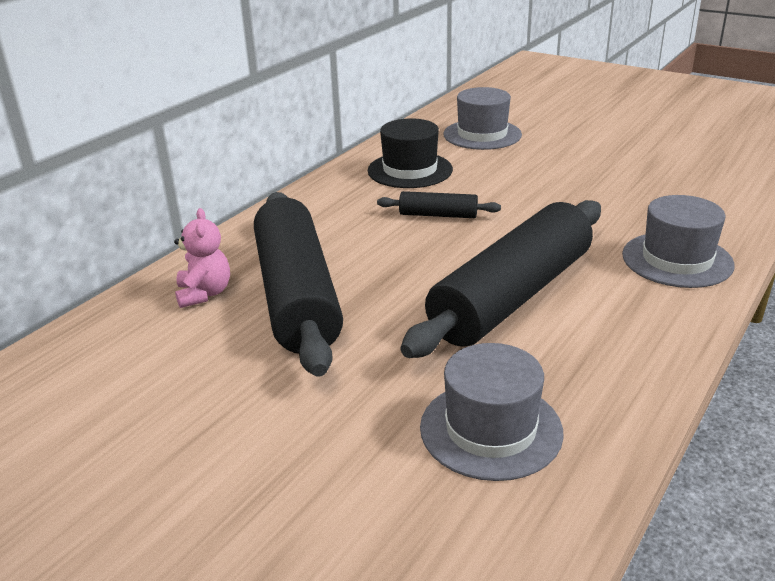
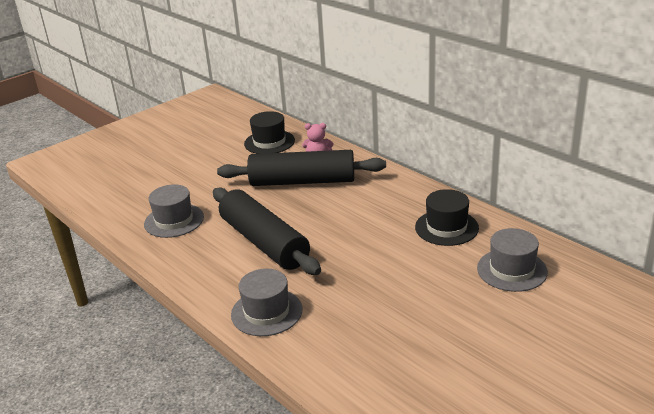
camera: 105 degrees right, 0 degrees up
(110, 372) = (269, 142): none -> black hat
(438, 215) = (371, 231): black rolling pin -> none

